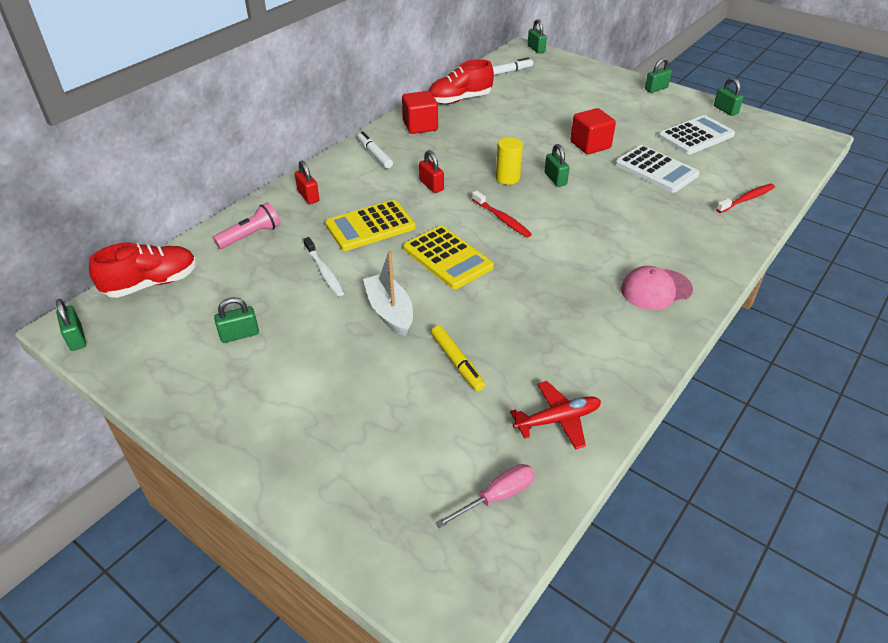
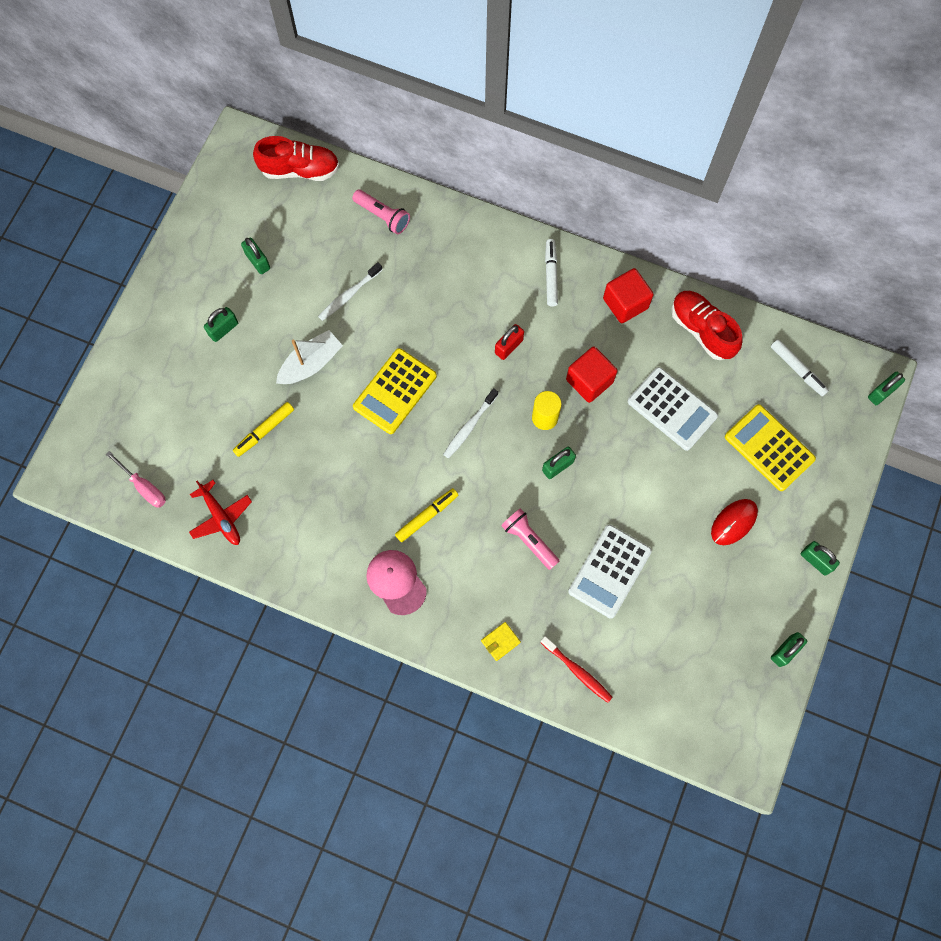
camera: 75 degrees right, 30 degrees up
(76, 338) = (227, 150): green padlock -> green padlock (223, 329)
(152, 283) = (300, 170): red shoe -> red shoe turned 45 degrees counterclockwise
(308, 196) = (457, 240): red padlock -> none
(370, 226) = (424, 311): yellow calculator -> yellow calculator (769, 448)
(374, 154) = (551, 275): white marker -> white marker turned 45 degrees counterclockwise
(502, 219) = (469, 426): red toothbrush -> white toothbrush
(588, 258) = (427, 516): none -> yellow marker
(590, 145) = (642, 494): red cube -> red cube (589, 381)
(621, 112) = (733, 522): none -> red mouse
(622, 204) = (529, 540): none -> pink flashlight
(695, 136) = (703, 614): white calculator -> white calculator (672, 409)
(720, 235) = (500, 641): none -> yellow wallet

